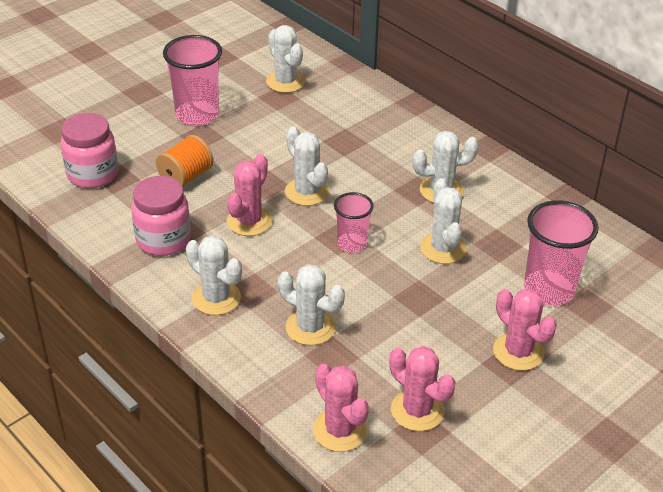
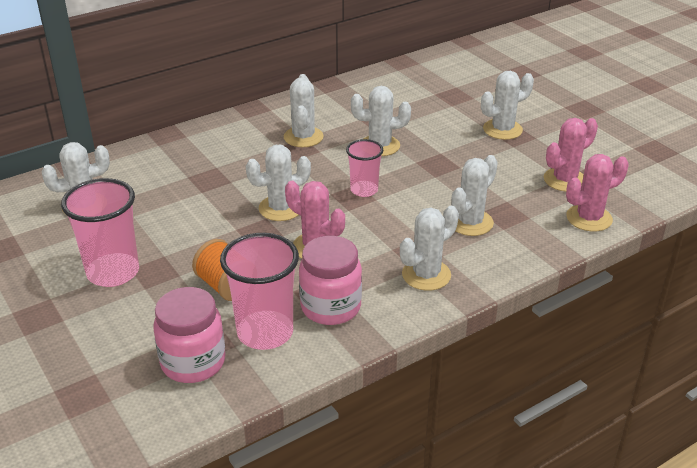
camera: 80 degrees left, 5 degrees down
(518, 352) = (502, 129): pink cactus -> white cactus
(549, 290) = (436, 108): pink cup -> pink cup (265, 333)

